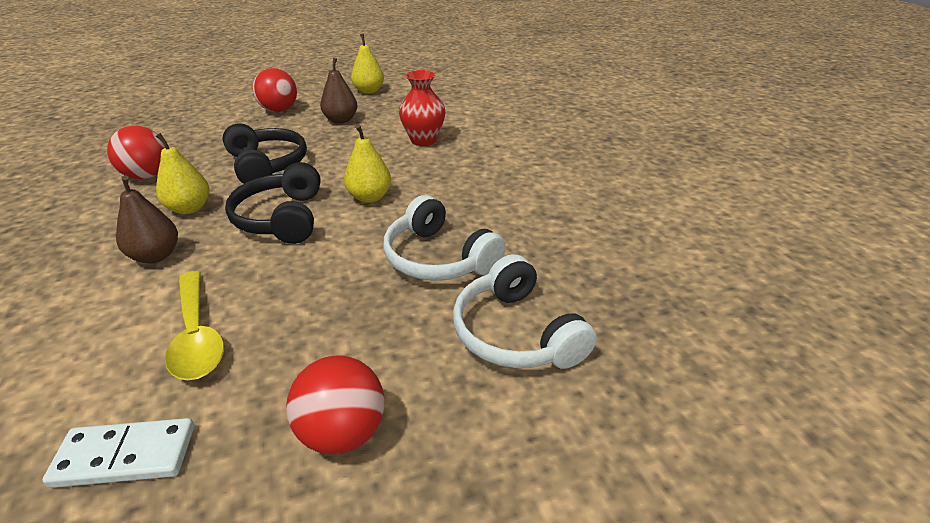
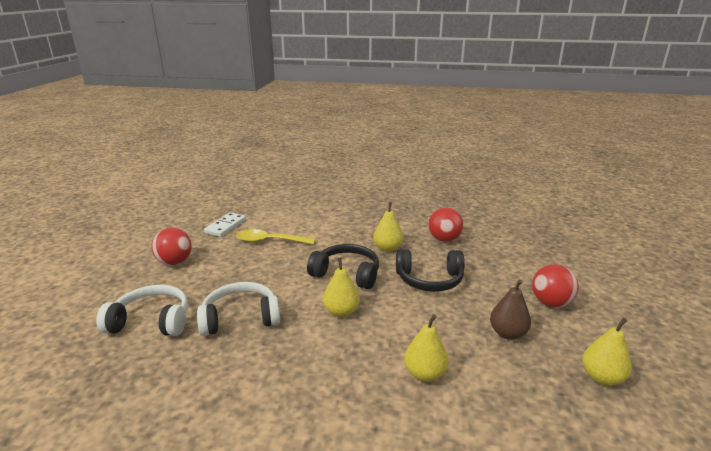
camera: 120 degrees right, 10 degrees down
(155, 256) = (344, 237): brown pear -> none
(423, 140) = (424, 374): red vase -> yellow pear

